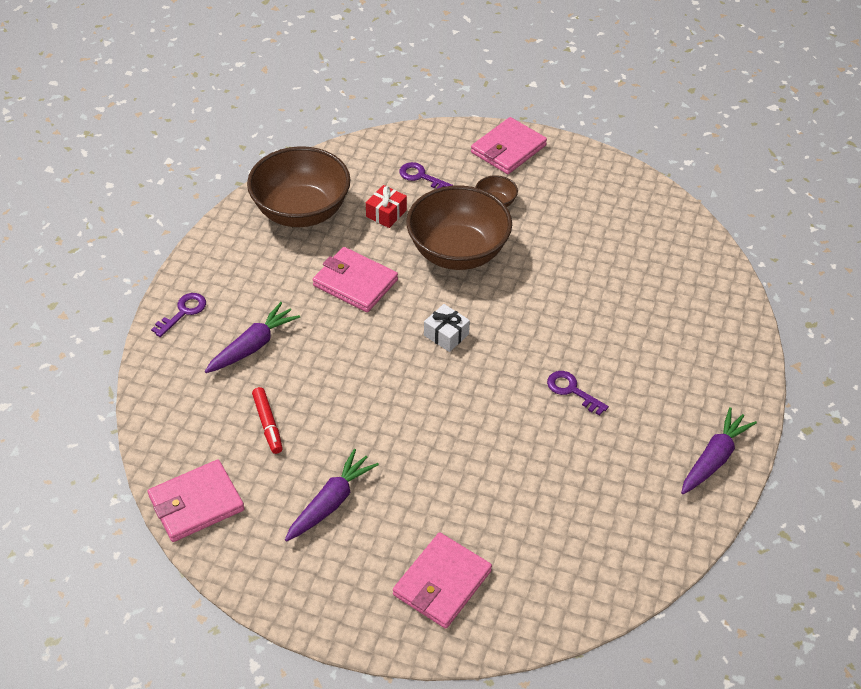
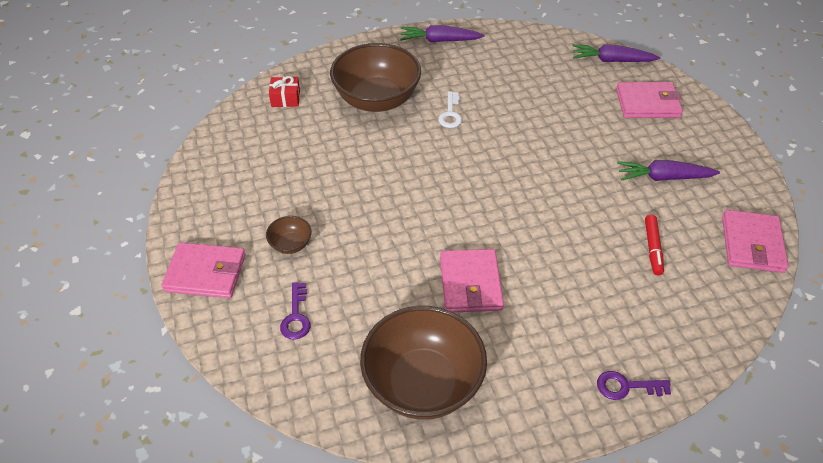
camera: 125 degrees left, 0 degrees up
(196, 503) = (752, 244): pink wallet -> pink wallet turned 75 degrees clockwise
(253, 346) = (602, 307): purple carrot -> purple carrot (611, 60)
(268, 424) = (652, 248): red marker -> red marker turned 150 degrees clockwise
(386, 213) = (368, 313): red gift -> red gift (285, 98)
(446, 335) = (467, 197): white gift -> none
(458, 252) = (373, 237): brown bowl -> brown bowl (376, 100)
(572, 390) = (450, 114): purple key -> white key

